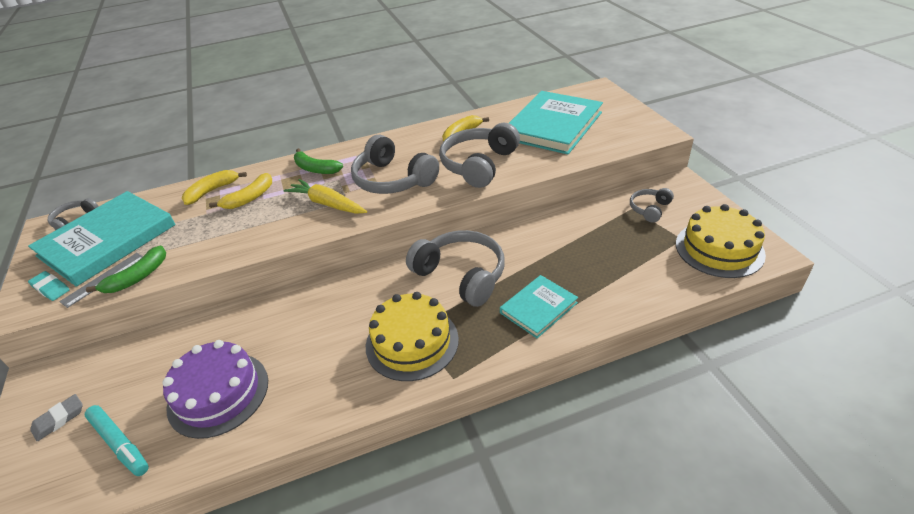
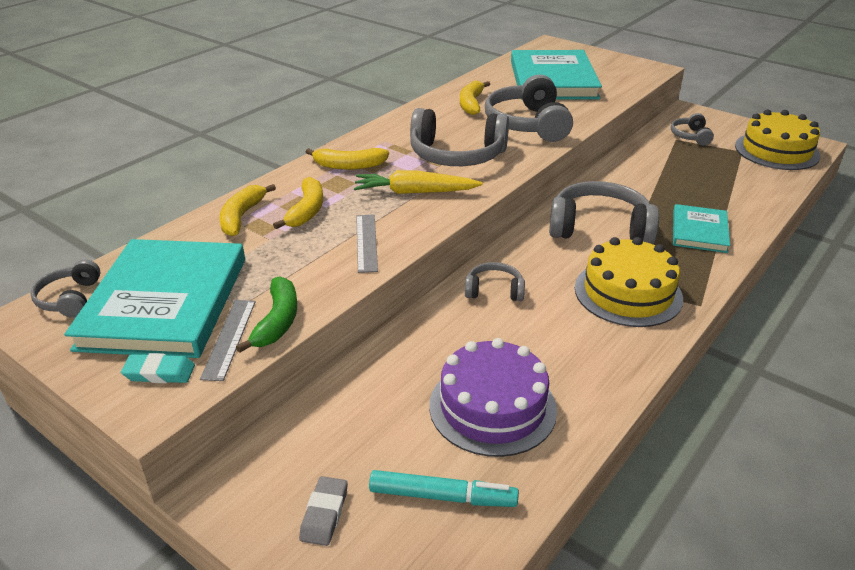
camera: 35 degrees left, 5 degrees down
(250, 235) = (366, 242): none -> grey ruler
(315, 169) = (349, 166): green banana -> yellow banana
(326, 301) = (494, 291): none -> grey headphones

